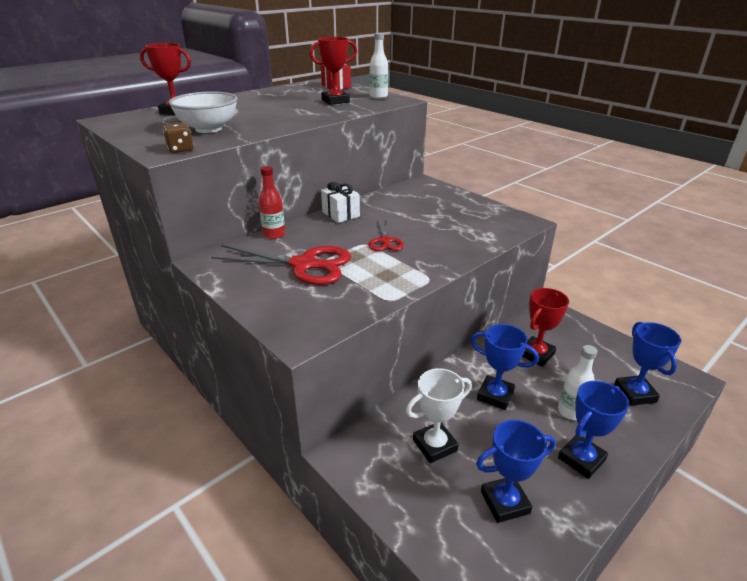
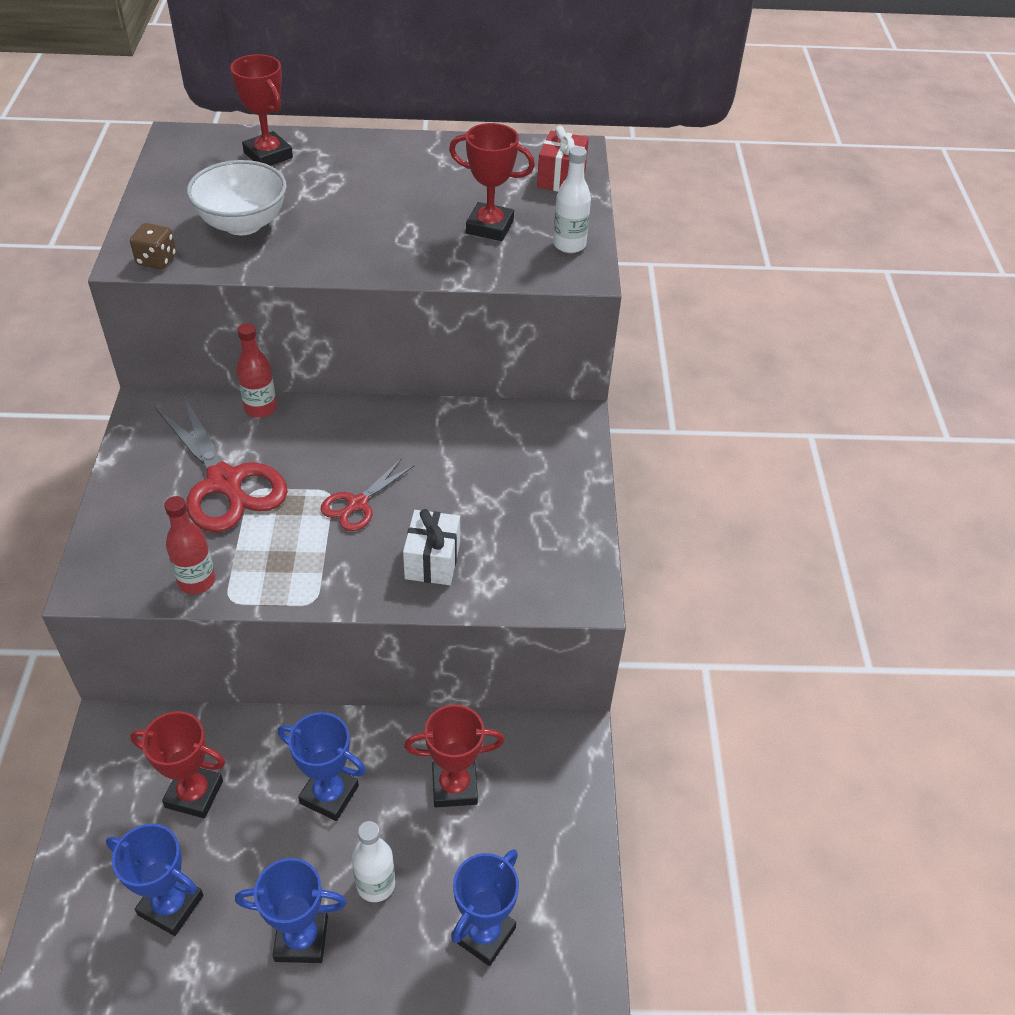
camera: 40 degrees right, 15 degrees up
(340, 214) = (377, 419): white gift -> white gift (432, 561)
(359, 303) = (197, 581): none -> red bottle
(434, 445) = (194, 794): white trophy -> red trophy
(495, 395) = (329, 794): blue trophy -> blue trophy turned 45 degrees counterclockwise

